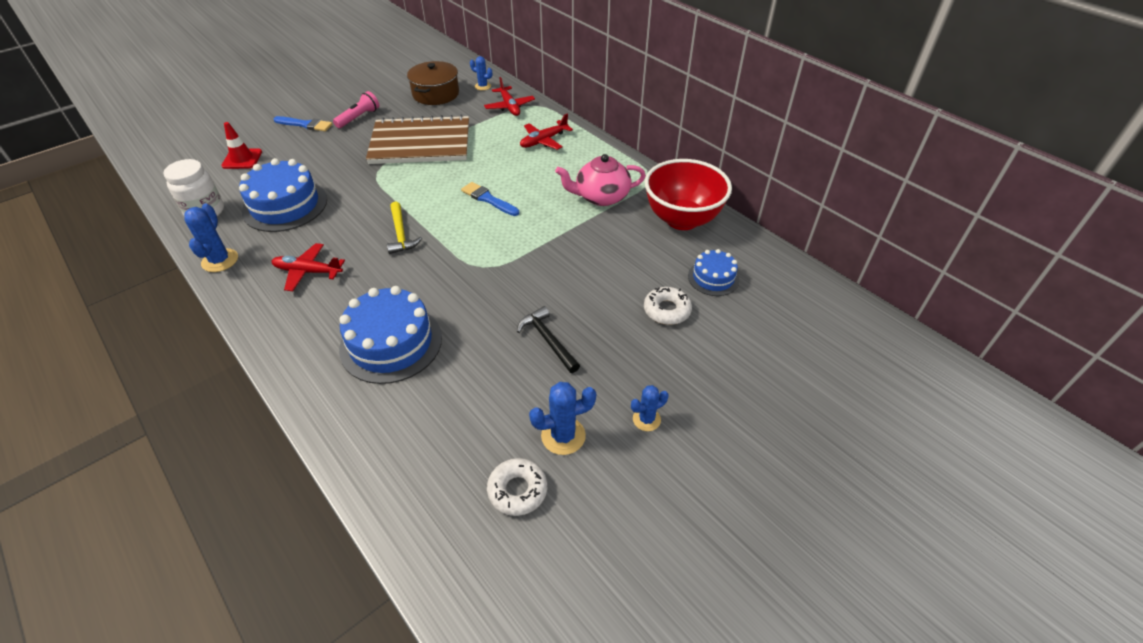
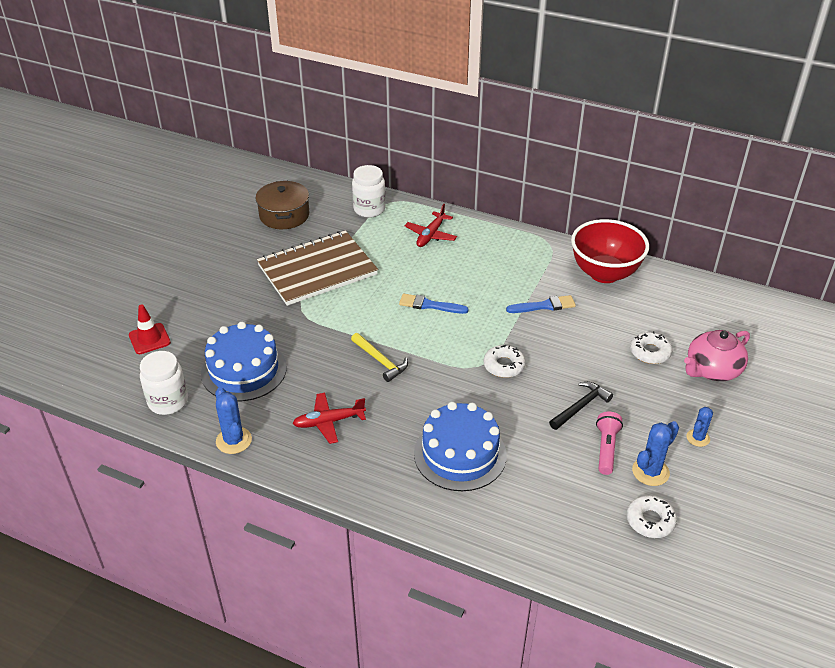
camera: 25 degrees left, 5 degrees down
(305, 125) = (180, 284): blue brush -> blue brush (544, 306)
(359, 118) = (229, 261): pink flashlight -> pink flashlight (606, 448)
(483, 86) = (324, 195): blue cactus -> none
(507, 274) = (504, 365): none -> white donut
(509, 106) = (369, 209): red plane -> white jar
(548, 340) = (581, 406): black hammer -> black hammer turned 105 degrees clockwise
(601, 197) = (524, 273): pink teapot -> pink teapot (712, 370)
(713, 278) = (664, 315): blue cake -> none

